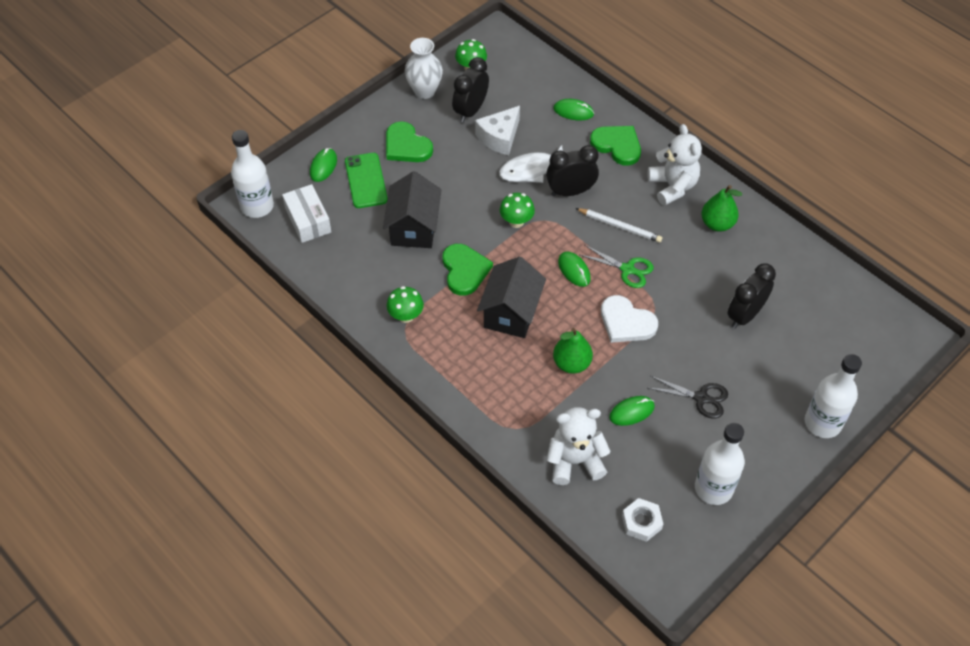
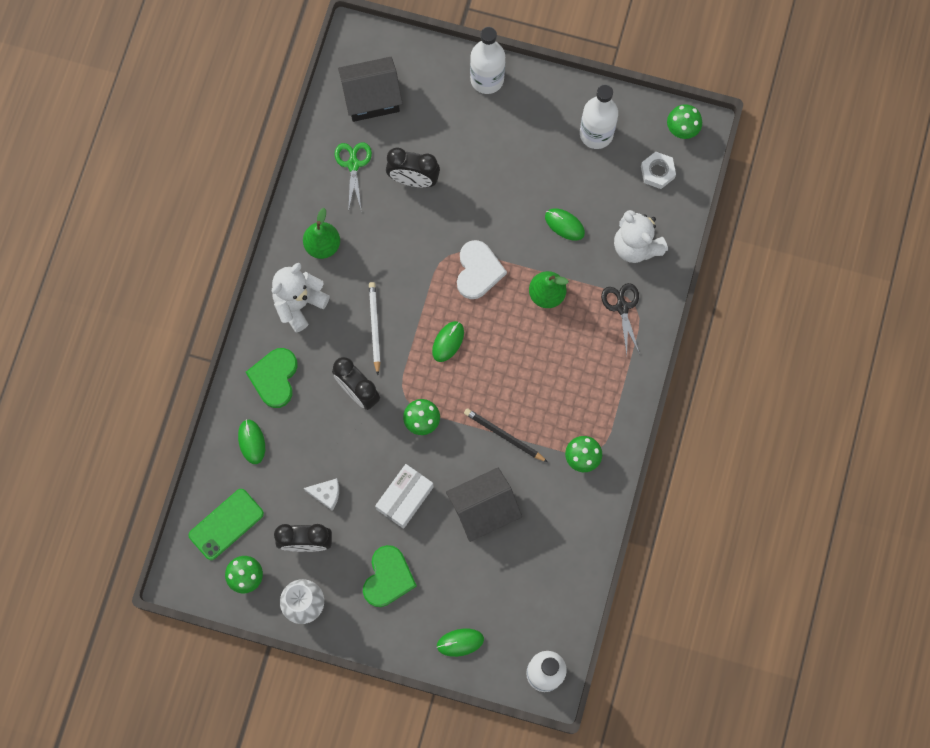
camera: 120 degrees left, 20 degrees up
(308, 220) = (532, 613): white box -> white box (405, 498)
(366, 180) = (454, 589): green phone -> green phone (226, 524)
(464, 270) = (504, 435): green heart -> black pencil
(499, 137) = (326, 494): white cheese -> white cheese, size x0.64
(511, 313) = (525, 370): black house -> black house (371, 98)
(531, 170) = (351, 441): white fish -> none
(627, 269) = (420, 297): green scissors -> green scissors (353, 164)
(677, 572) = (682, 129): none -> green mushroom
(701, 398) = (519, 178): black scissors -> black scissors (622, 307)

